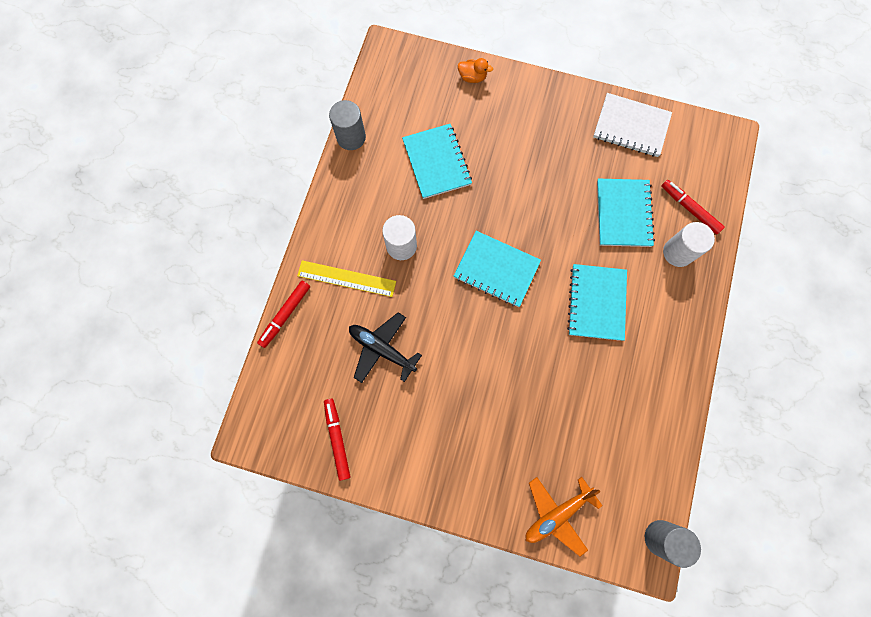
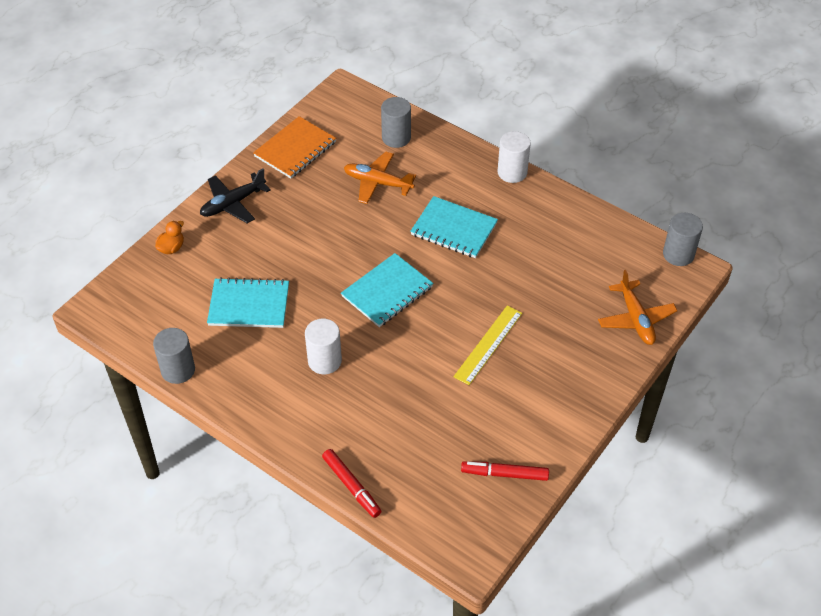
camera: 70 degrees left, 25 degrees down
(346, 279) = (337, 419): yellow ruler -> yellow ruler (488, 344)
(382, 349) = (427, 409): black plane -> black plane (233, 203)
(623, 214) = (378, 183): turquoise notebook -> orange plane
(631, 126) = (295, 149): white notebook -> orange notebook
(678, 252) = (433, 159): white cylinder -> white cylinder (512, 172)
(689, 209) = (396, 138): red marker -> grey cylinder

